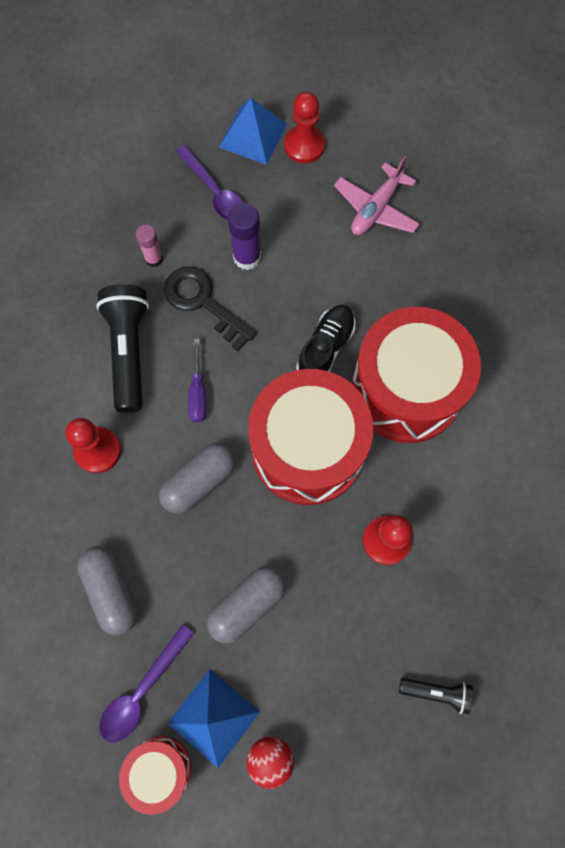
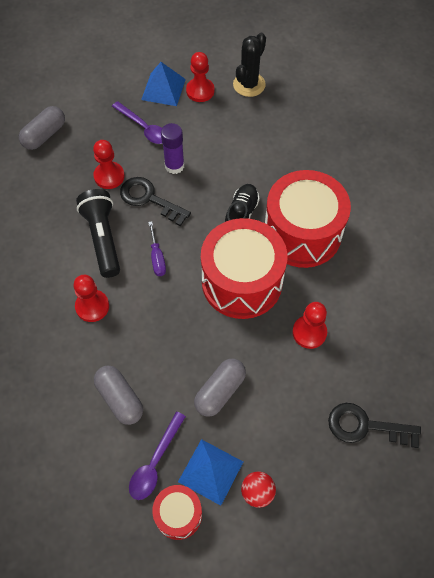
camera: 10 degrees left, 10 degrees down
(154, 259) = (109, 176): pink glue stick -> red pawn
(199, 482) = (169, 315): grey capsule -> grey capsule (44, 135)
(376, 146) = (249, 84): none -> black cactus
(376, 209) = (257, 123): pink plane -> none
(436, 692) = (365, 426): black flashlight -> black key

